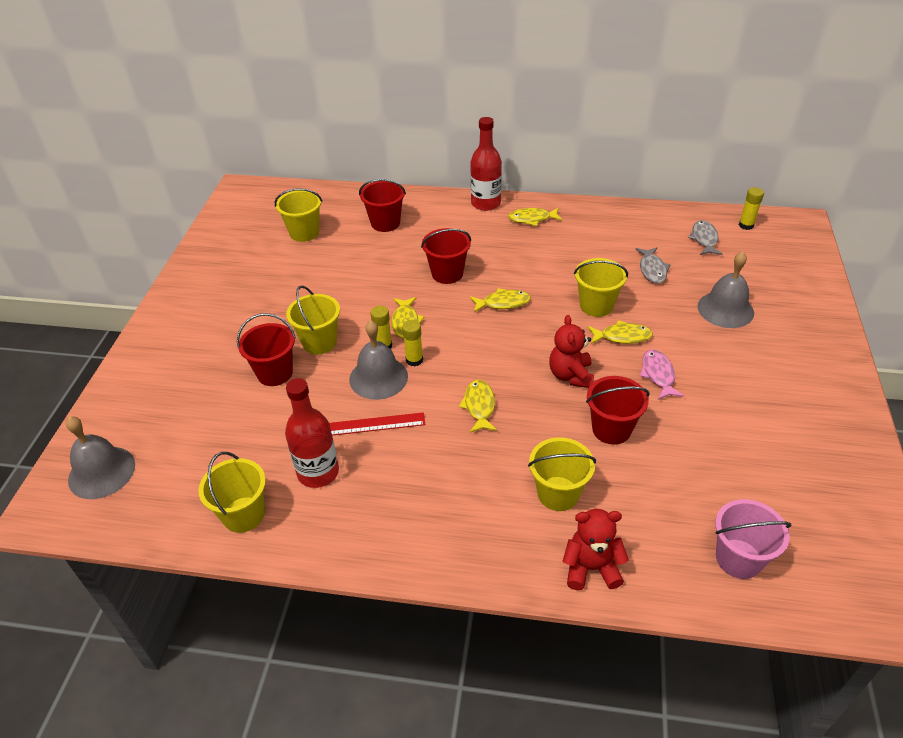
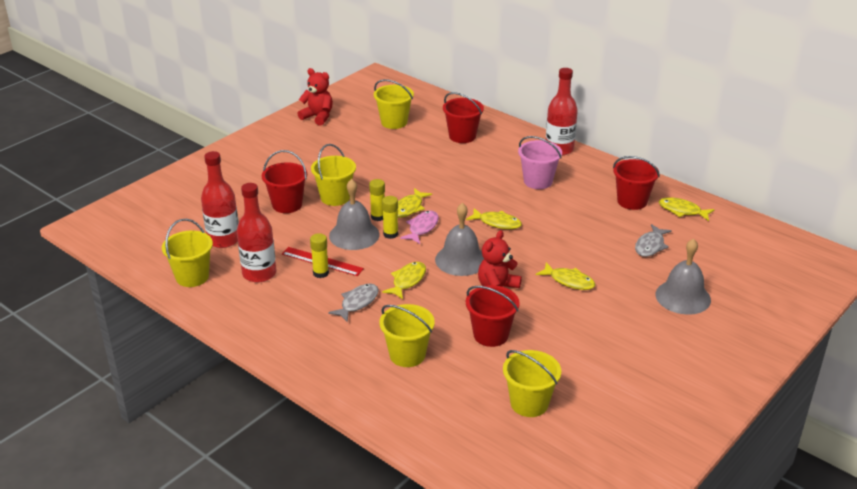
camera: 30 degrees right, 10 degrees down
(101, 472) = (132, 219): grey bell -> grey bell (461, 260)
(240, 449) = (223, 240): none -> red bottle
(447, 274) = (474, 187): red bucket -> red bucket (632, 201)
(532, 219) = (586, 173): yellow fish -> yellow fish (682, 211)
(591, 568) = (383, 405): red teddy bear -> red teddy bear (318, 117)
(596, 305) = (572, 252): yellow bucket -> yellow bucket (529, 403)
(658, 375) = (569, 317): pink fish -> pink fish (422, 228)
(704, 239) = (726, 241): grey fish -> grey fish (357, 303)
(738, 558) = (496, 450): pink bucket -> pink bucket (538, 181)
(746, 225) = (781, 245): yellow glue stick -> yellow glue stick (321, 273)

